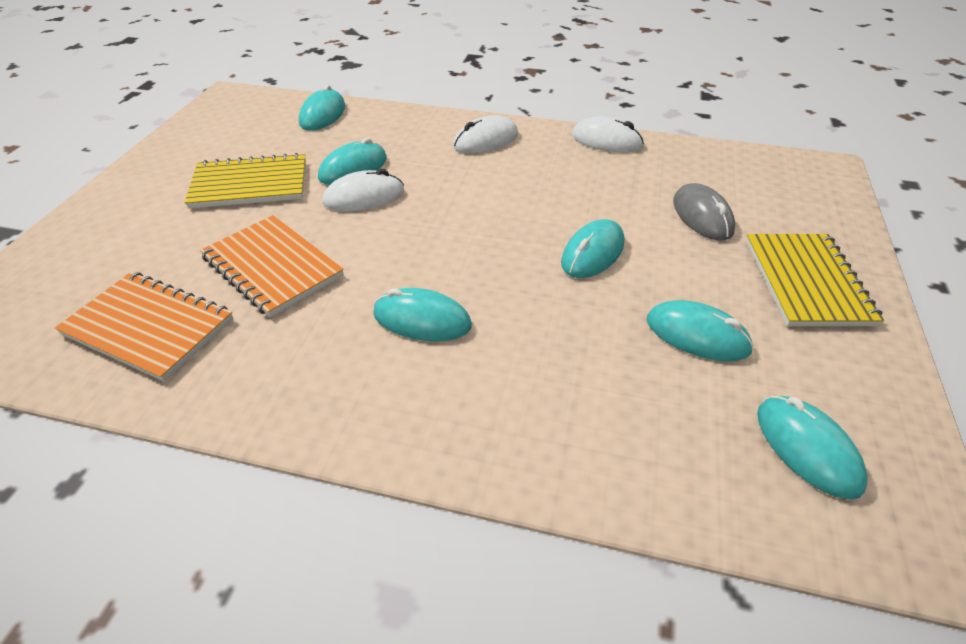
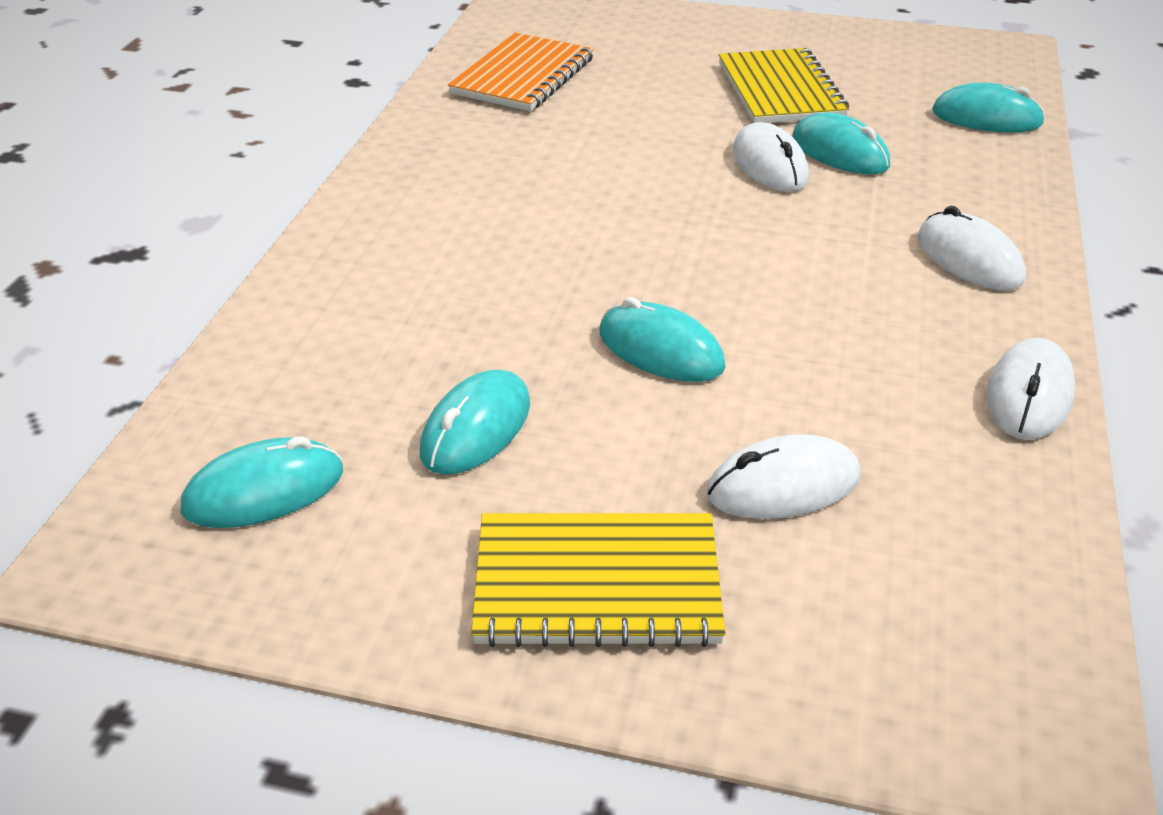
camera: 90 degrees right, 5 degrees down
(272, 267) = (616, 122): orange notebook -> none
(422, 320) = (523, 216): turquoise mouse -> none
(702, 216) = (783, 485): grey mouse -> white mouse

